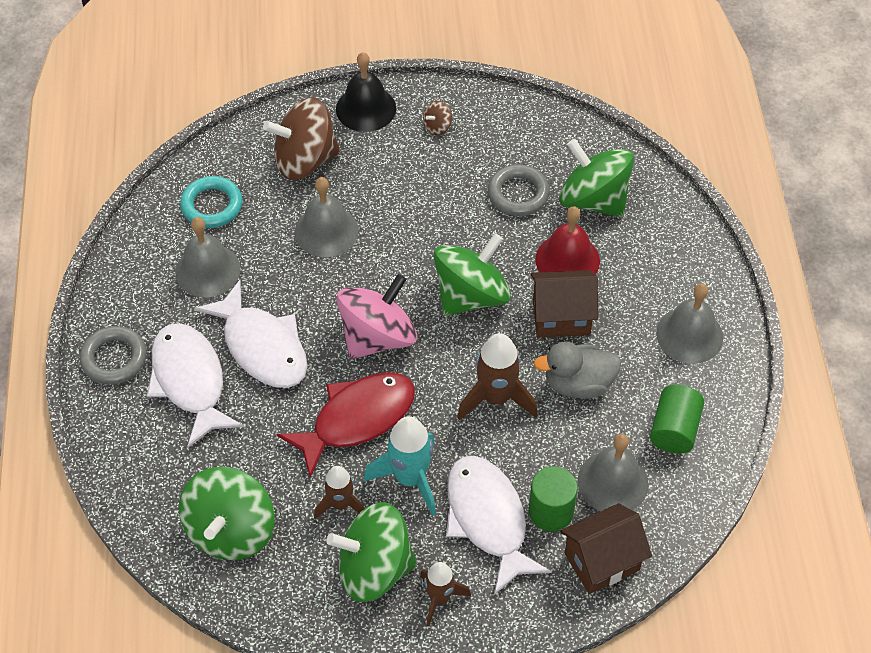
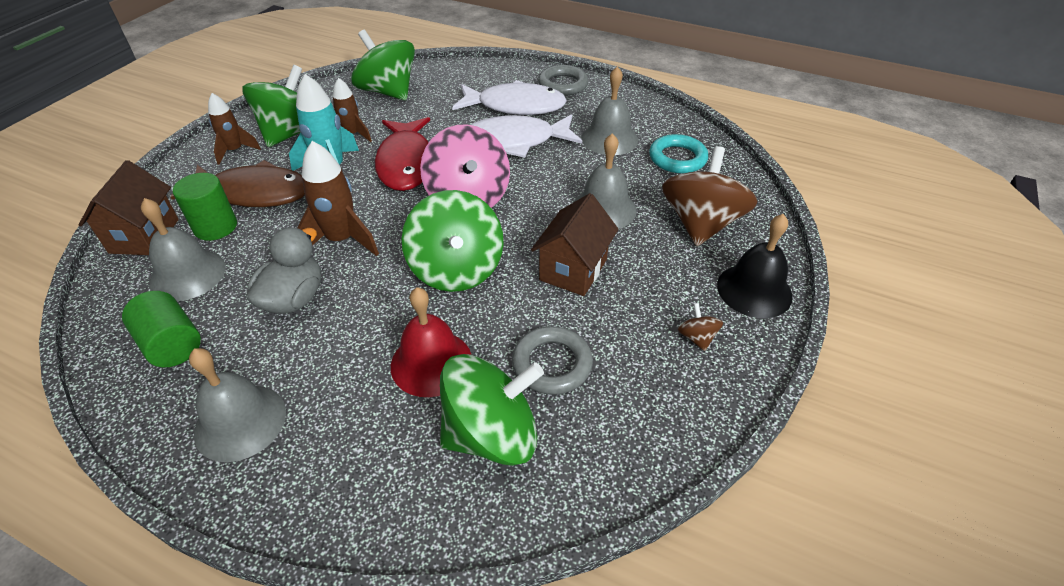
camera: 120 degrees right, 10 degrees down
(488, 519) = (254, 193): white fish -> brown fish
(561, 317) = (371, 322): brown house -> brown house (573, 270)

